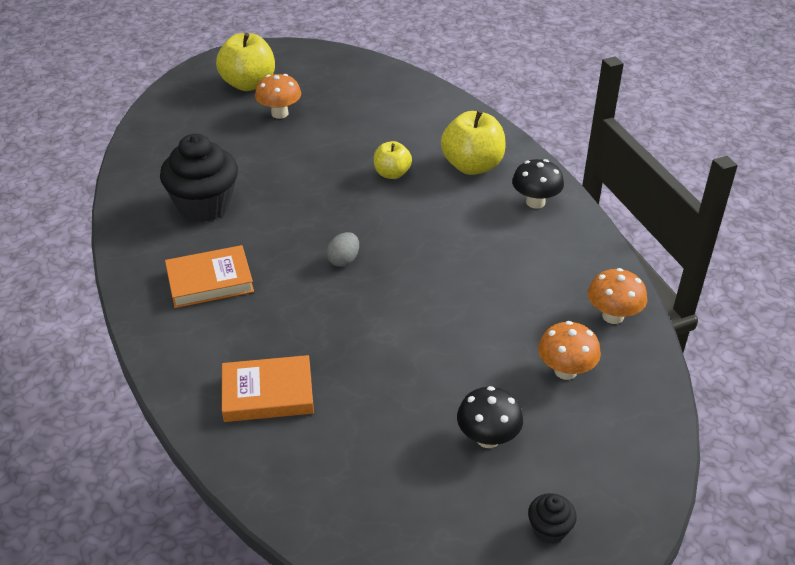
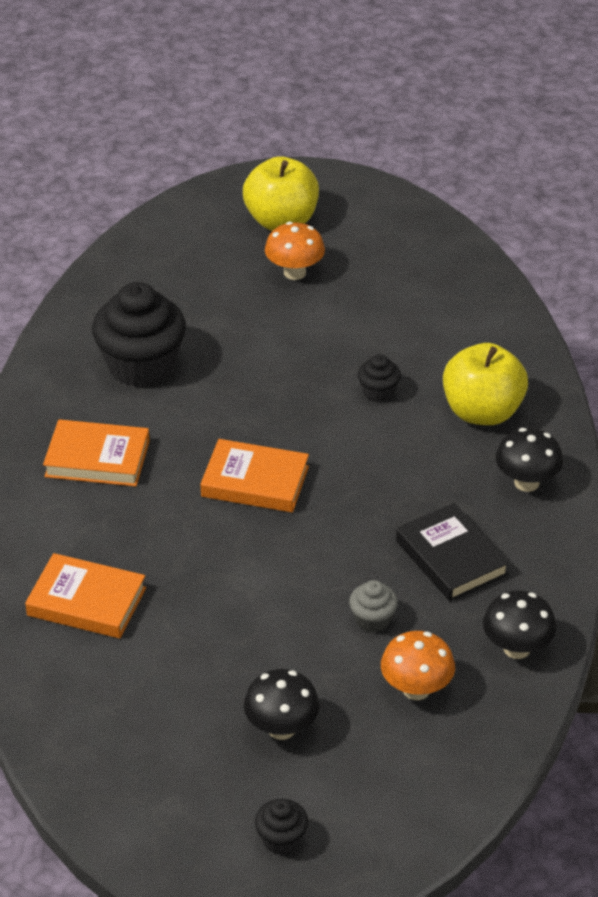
camera: 25 degrees right, 0 degrees up
(343, 260) = (255, 481): grey egg -> orange book
(392, 173) = (378, 392): yellow apple -> black cupcake
(498, 331) = (372, 620): none -> grey cupcake
(522, 268) = (451, 558): none -> black book
(613, 316) = (516, 648): orange mushroom -> black mushroom

